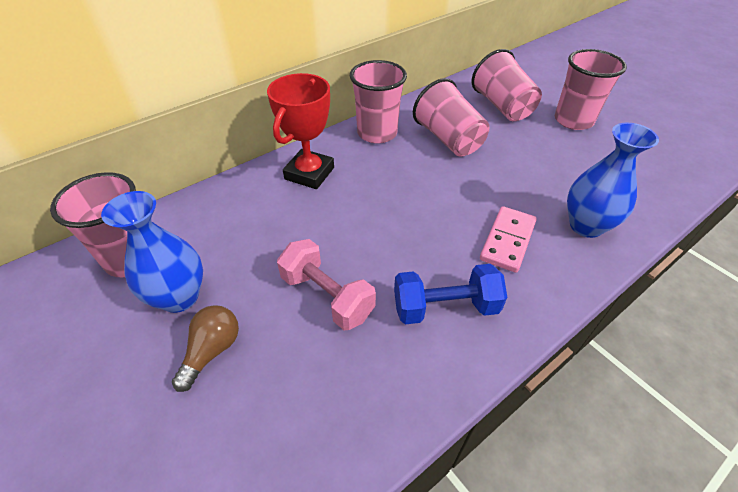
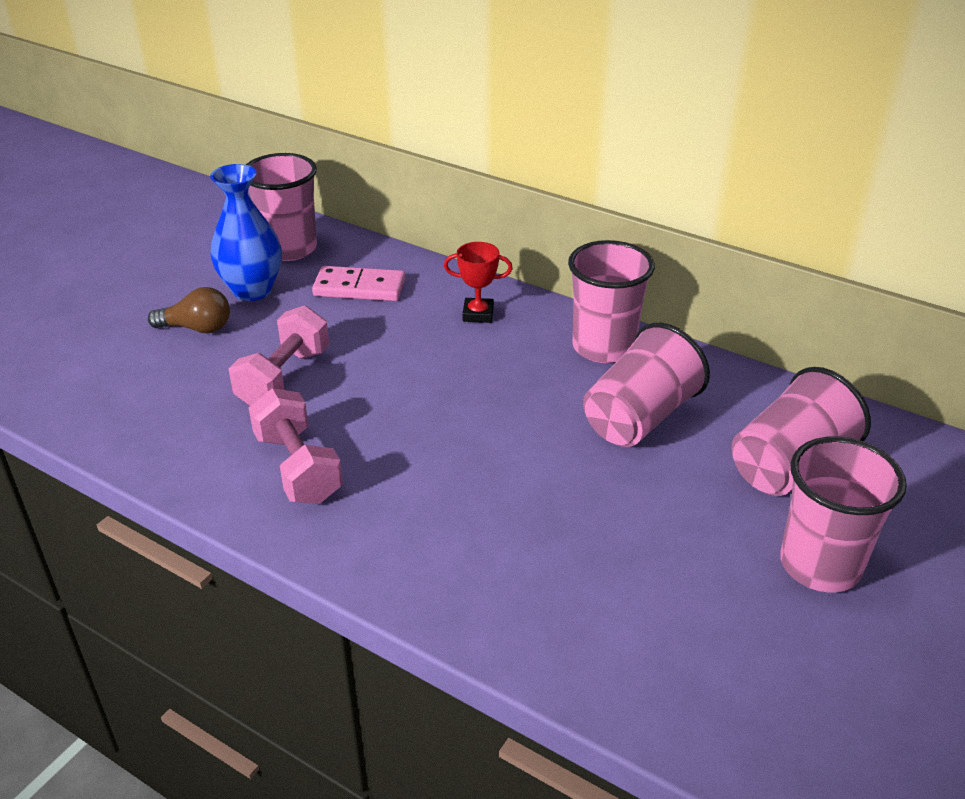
camera: 70 degrees right, 10 degrees down
(309, 173) = (478, 314): red trophy -> red trophy, size x0.57
(445, 307) = (298, 468): blue dumbbell -> pink dumbbell
(507, 241) = (436, 509): pink domino -> pink domino (359, 288)
(586, 226) = (511, 593): blue vase -> none

